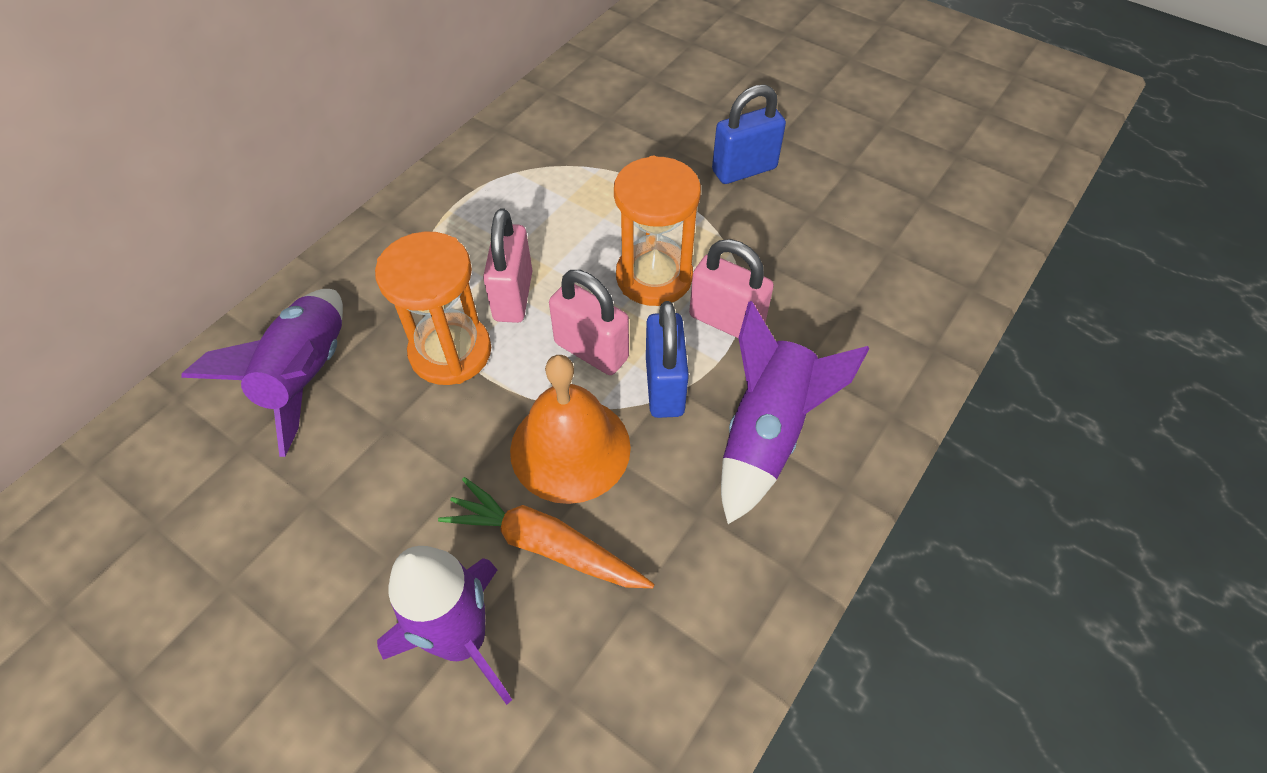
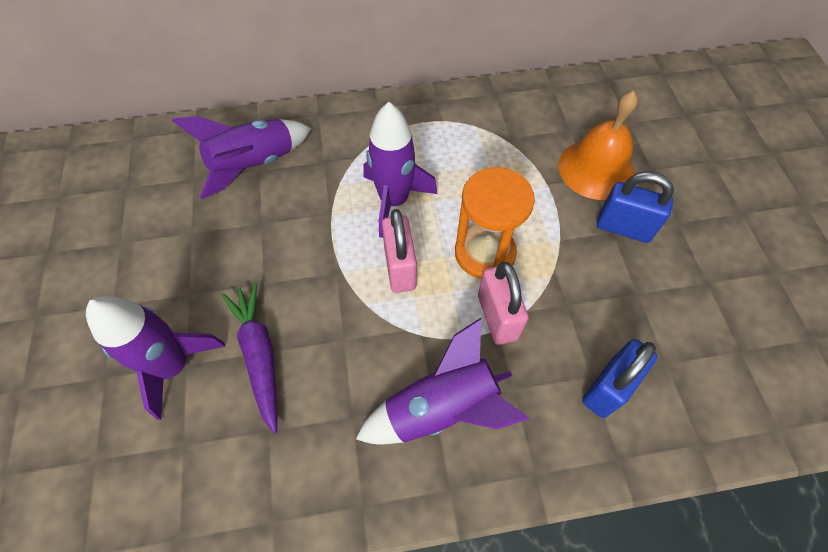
camera: 45 degrees right, 5 degrees up
(450, 352) = (329, 207): orange hourglass -> none
(513, 296) = (394, 201): pink padlock -> purple rocket
(545, 545) = (259, 355): orange carrot -> purple carrot
(570, 448) = (328, 314): orange bell -> orange bell (596, 169)
(664, 386) = (416, 325): blue padlock -> blue padlock (608, 388)

